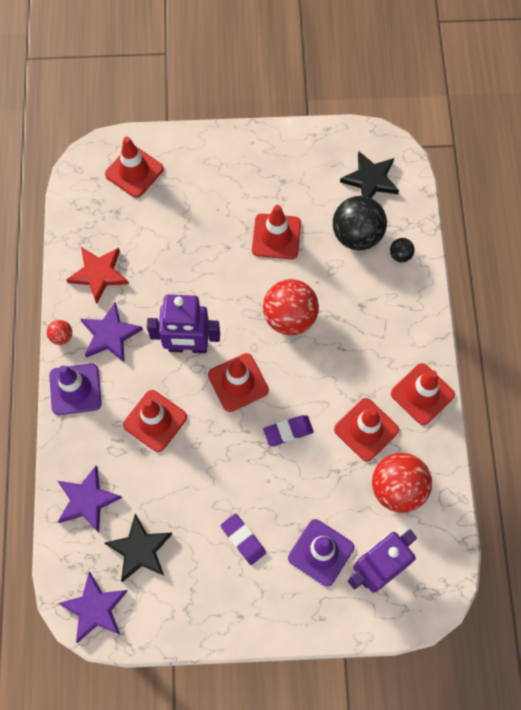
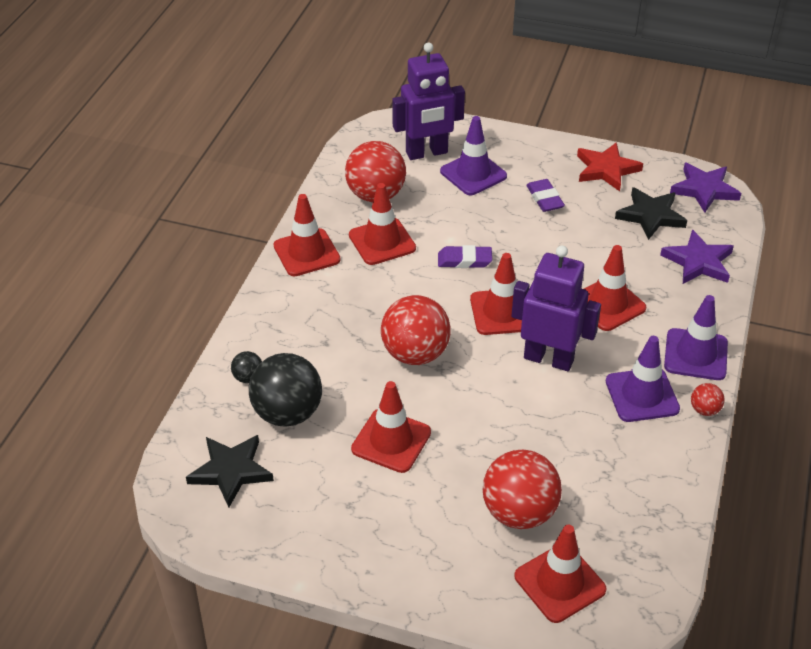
camera: 160 degrees left, 25 degrees down
(99, 274) = (642, 464): red star -> red star (606, 169)
(110, 335) = (642, 395): purple star -> purple traffic cone
(172, 211) = (519, 512): none -> red ball

